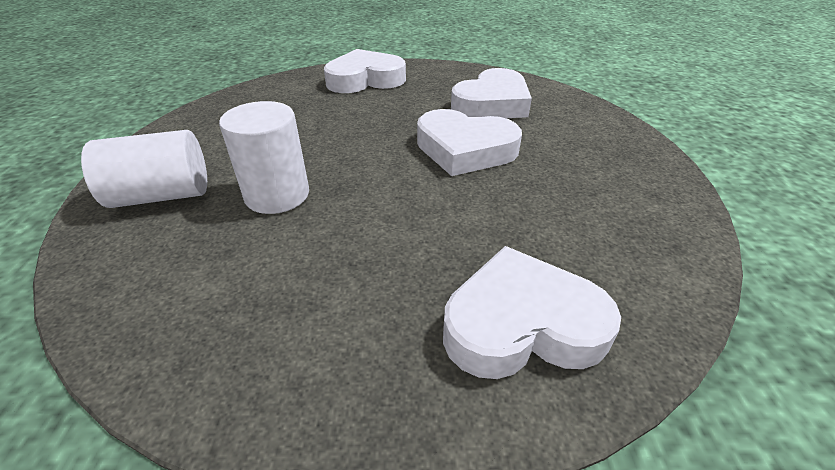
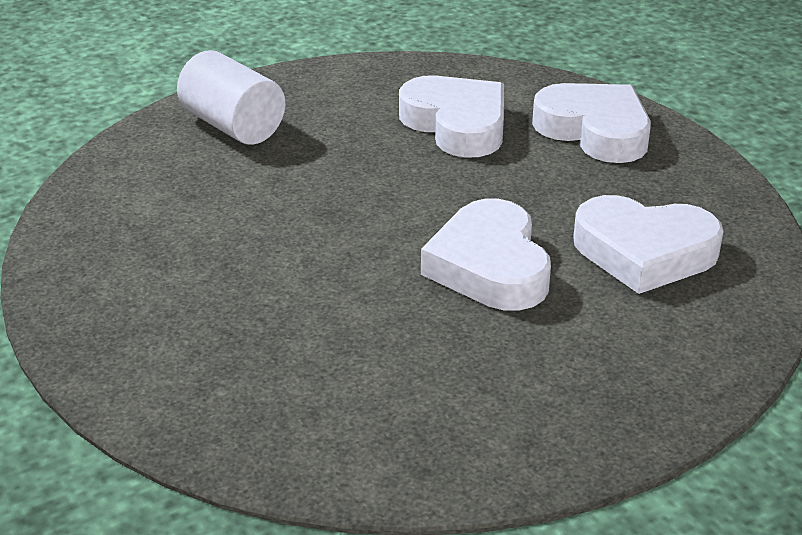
camera: 60 degrees right, 5 degrees down
(277, 195) = (286, 183): white cylinder -> none
(522, 324) = (219, 381): white heart -> white heart (457, 124)

